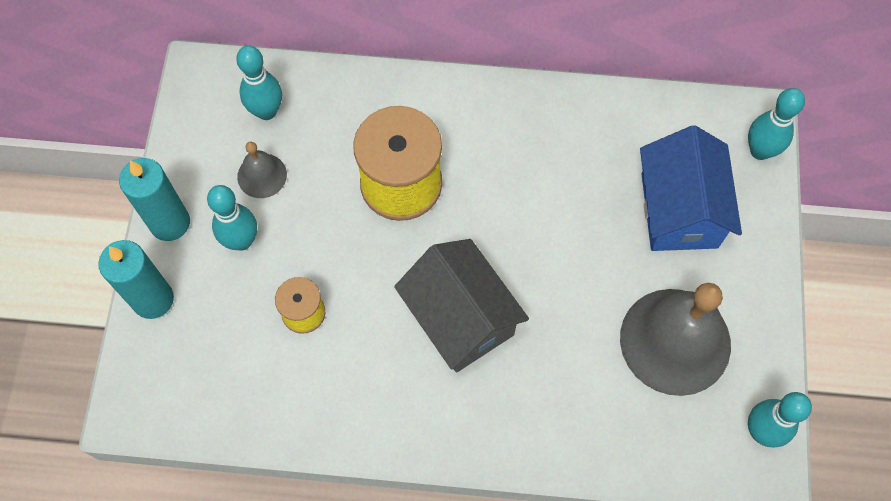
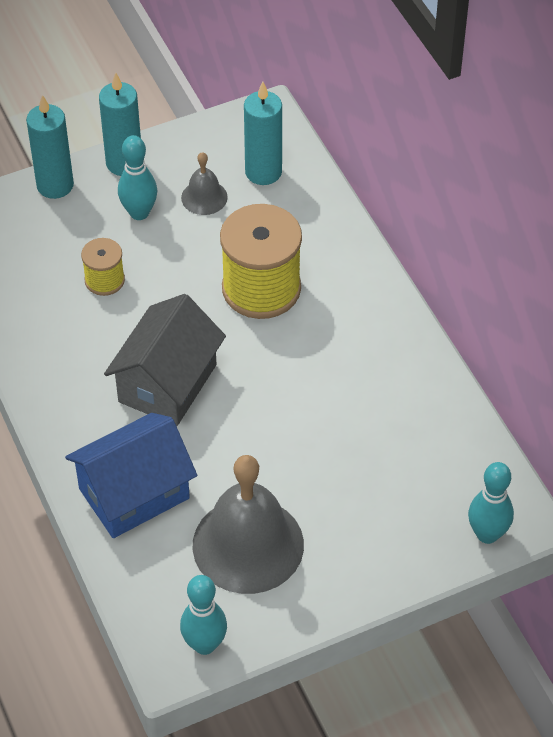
camera: 60 degrees right, 15 degrees down
(266, 111) = (263, 172): turquoise bowling pin -> turquoise candle
(679, 210) = (378, 496): blue house -> blue house (134, 493)

